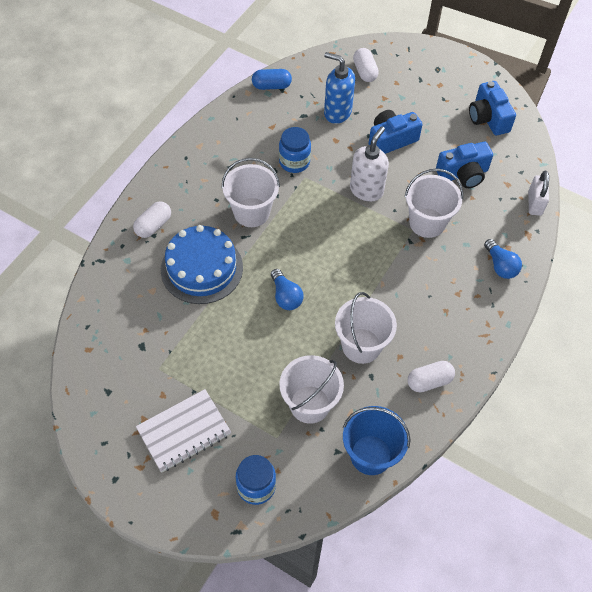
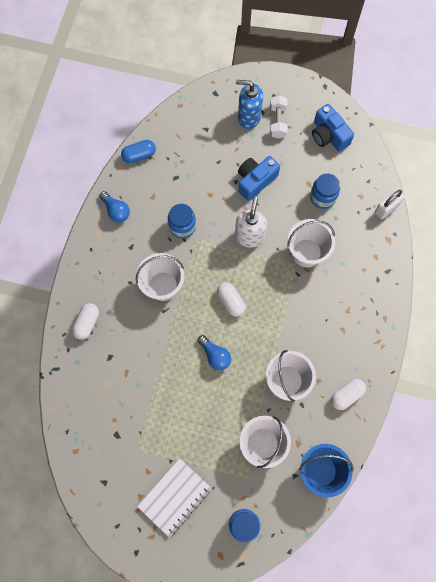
camera: 15 degrees left, 15 degrees up
(202, 268) = (140, 350): blue cake -> none
(337, 112) = (203, 166): blue soap dispenser -> blue soap dispenser (248, 117)
(365, 72) = (213, 117): white capsule -> white capsule (231, 301)
(434, 92) = (278, 121): none -> white dumbbell
(463, 174) = (322, 197): blue camera -> blue jar
(500, 266) = (374, 275): blue light bulb -> blue light bulb (116, 211)
(534, 203) = (386, 208): white padlock -> white padlock turned 60 degrees clockwise

